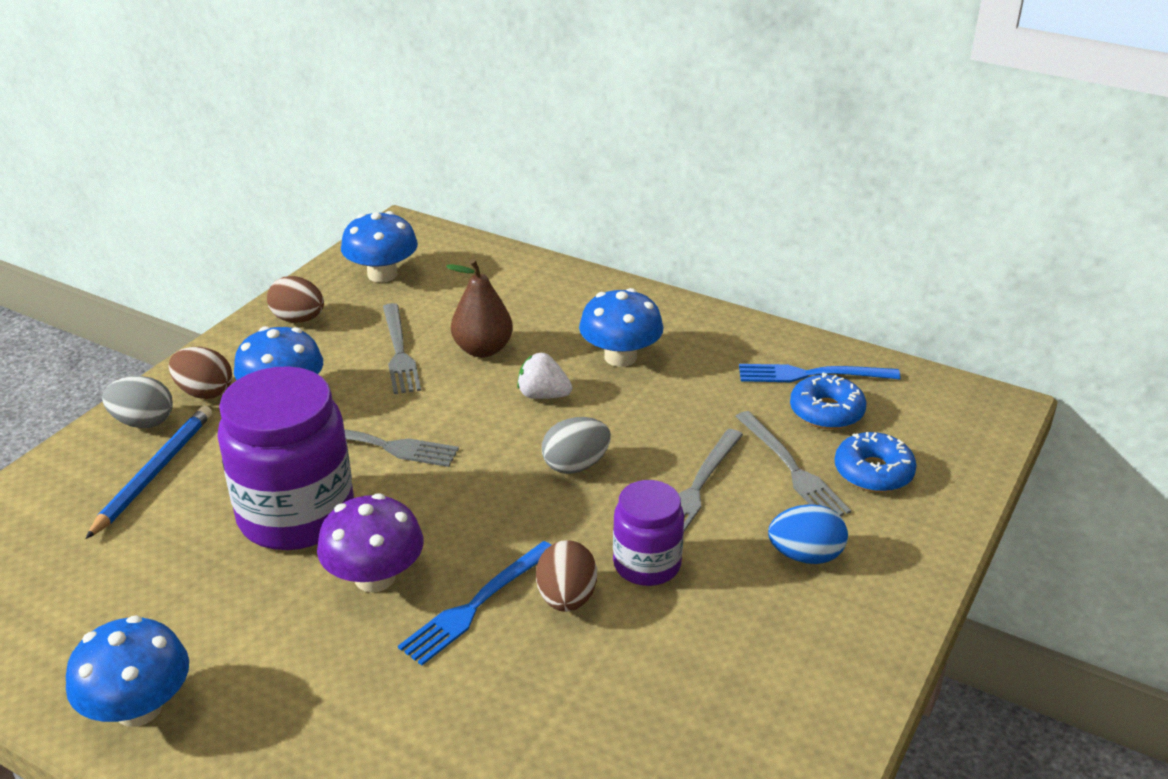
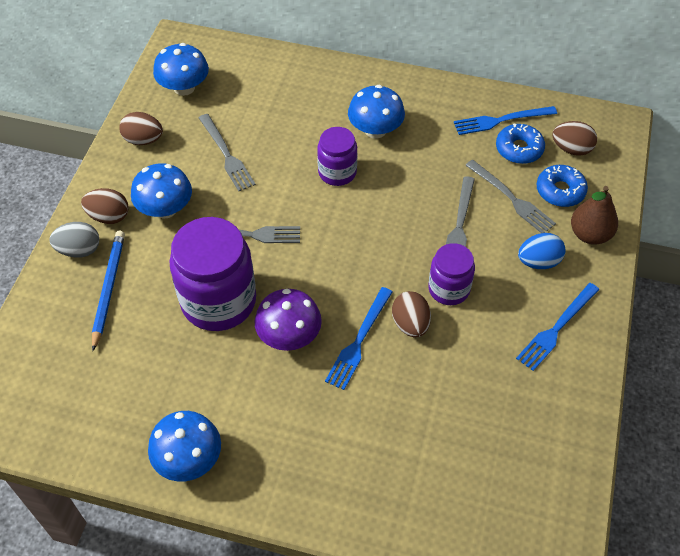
camera: 15 degrees left, 20 degrees up
(483, 349) = (282, 141): brown pear -> brown pear (590, 234)
(543, 395) = (337, 172): white strawberry -> purple jar
(575, 465) = (379, 224): grey egg -> none
(803, 650) = (557, 328): none -> blue fork
(909, 424) = (571, 149): none -> brown egg

